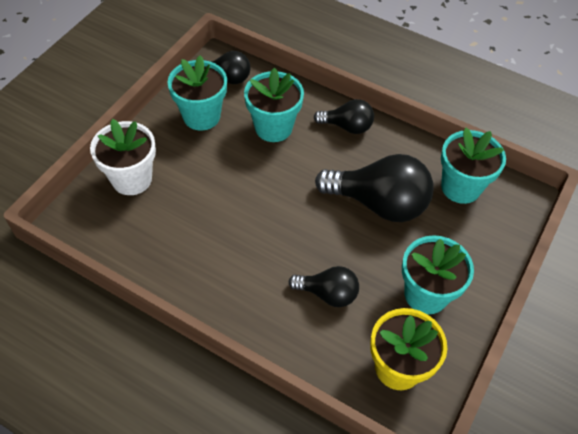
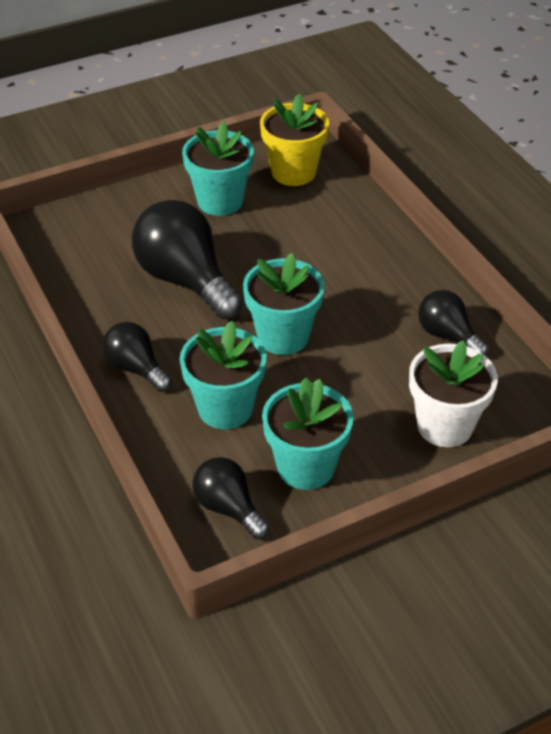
camera: 145 degrees left, 10 degrees down
(328, 293) = (307, 236): black light bulb -> black light bulb (447, 336)
(460, 187) = (87, 258): turquoise flower pot -> turquoise flower pot (283, 336)

